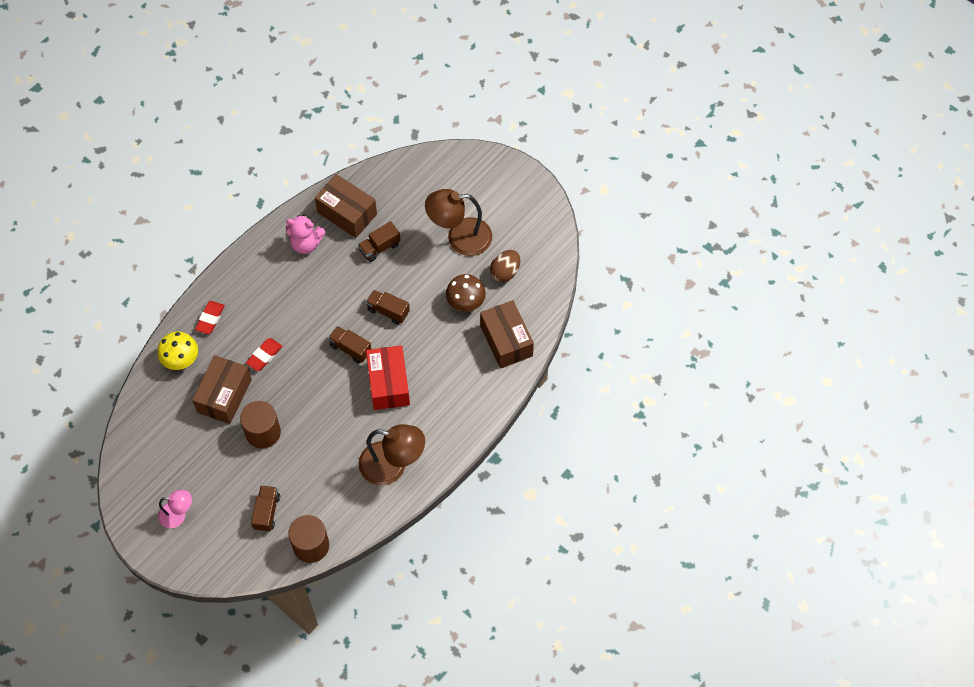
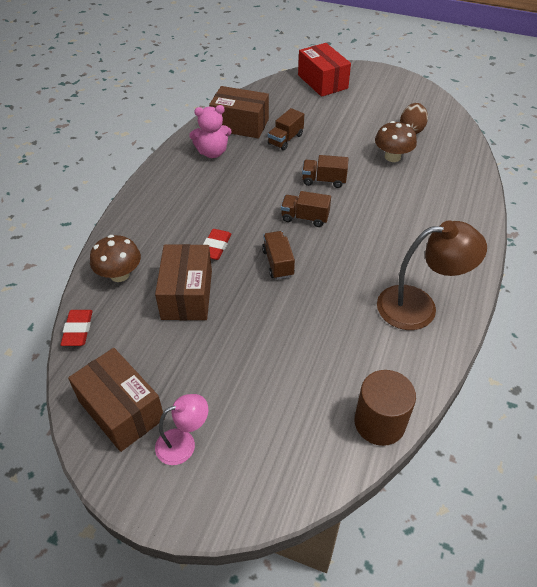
camera: 20 degrees left, 15 degrees down
(181, 359) = (119, 274): yellow mushroom -> brown mushroom
(210, 319) = (139, 231): red eraser -> red eraser (78, 330)
(263, 432) = (251, 317): brown cylinder -> none
(266, 512) = (300, 401): brown truck -> brown truck (278, 263)
(388, 384) = (363, 235): red box -> red box (322, 82)
(460, 238) = (354, 118): brown lamp -> none
(506, 341) = (452, 174): brown box -> brown box (121, 410)

